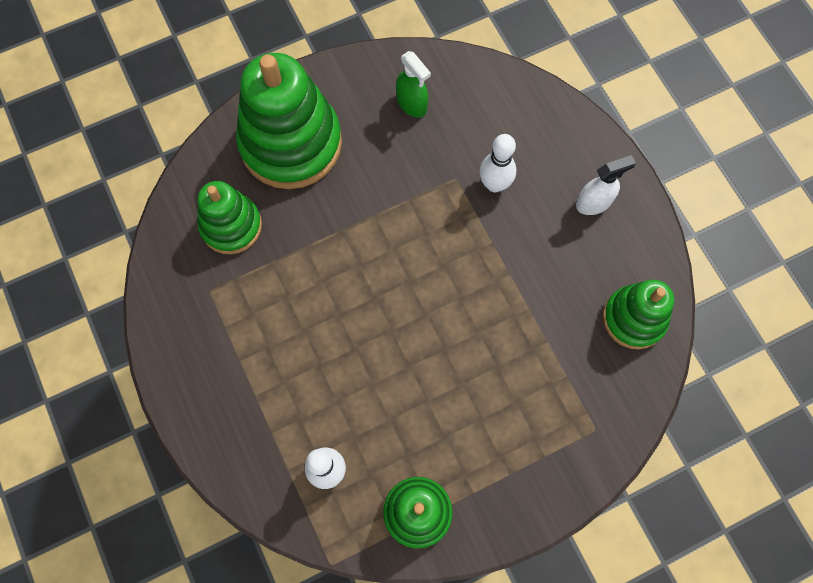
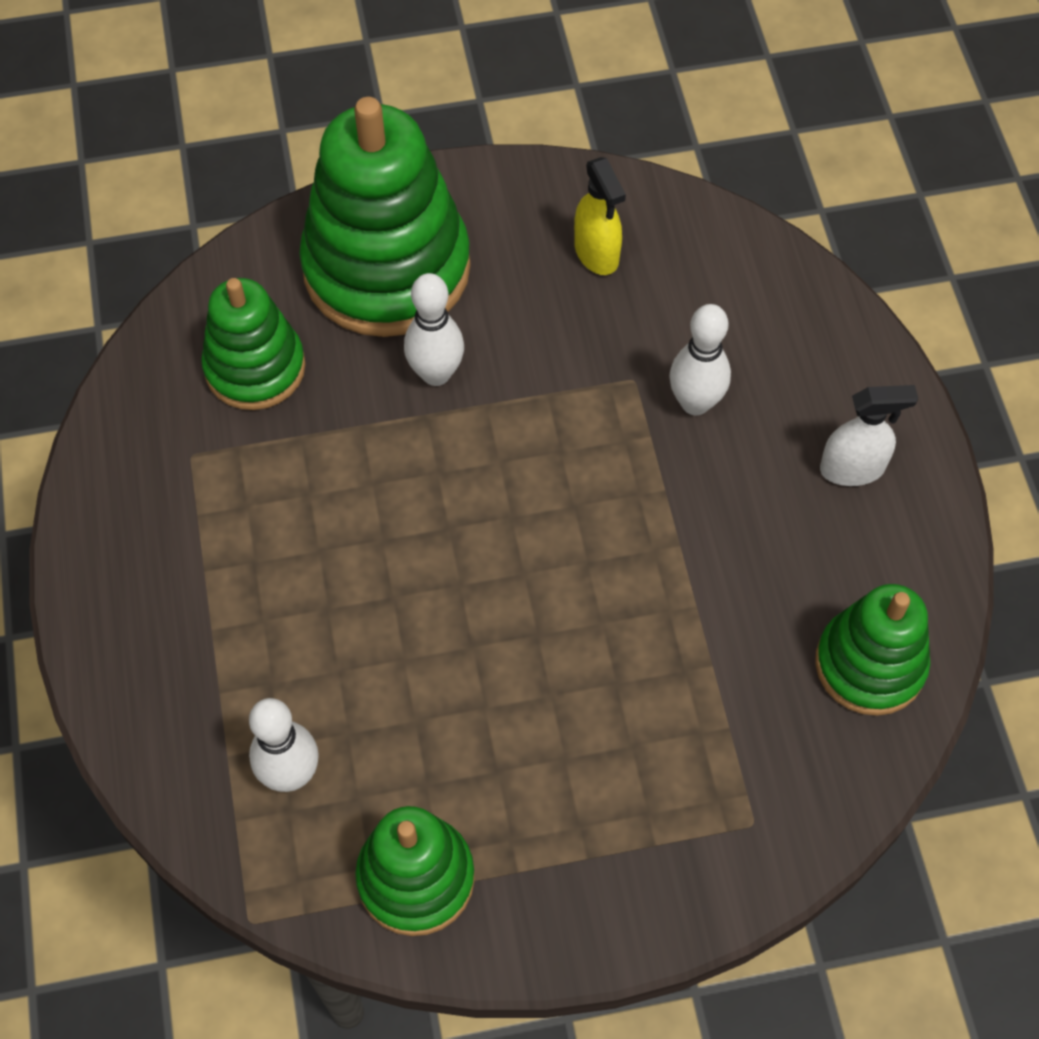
camera: 15 degrees right, 10 degrees down
(339, 203) = (436, 373): none -> white bowling pin
(412, 104) = (596, 253): green spray bottle -> yellow spray bottle

